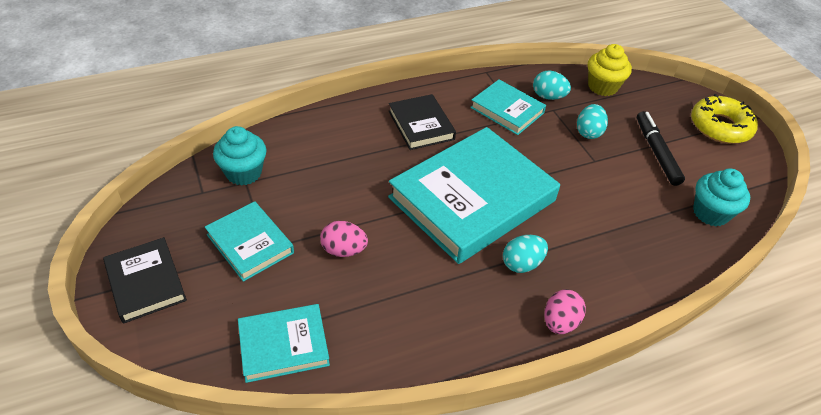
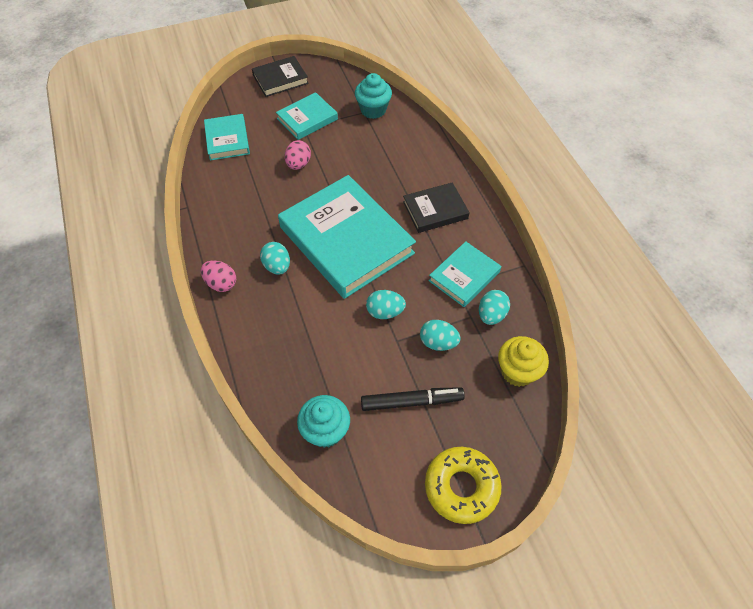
camera: 95 degrees right, 10 degrees up
(563, 168) = (385, 312): none -> turquoise egg

